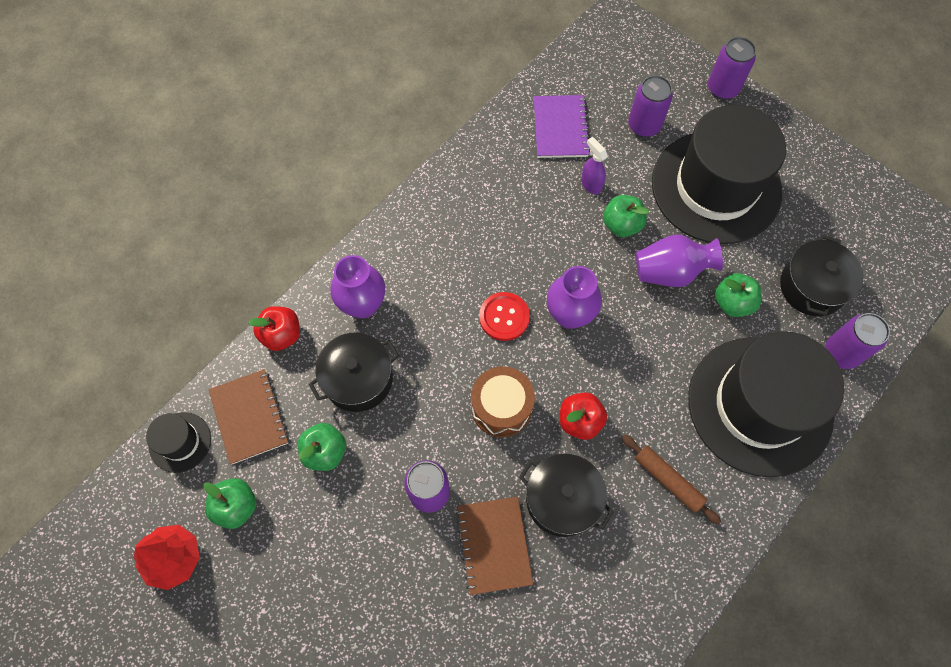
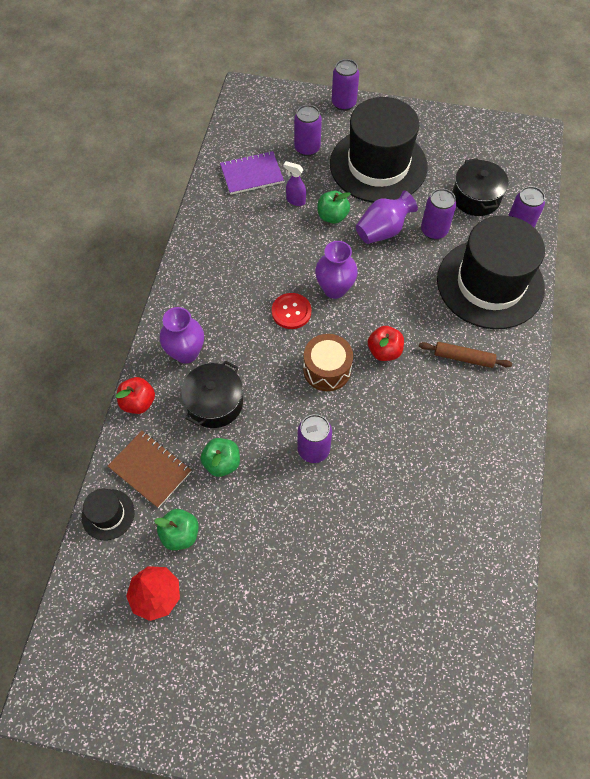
camera: 30 degrees left, 5 degrees down
(494, 545) = (378, 458): brown notebook -> none
(560, 128) = (251, 174): purple notebook -> purple notebook turned 75 degrees counterclockwise
(562, 499) = (404, 406): black pot -> none
(732, 303) = (434, 230): green apple -> purple can

